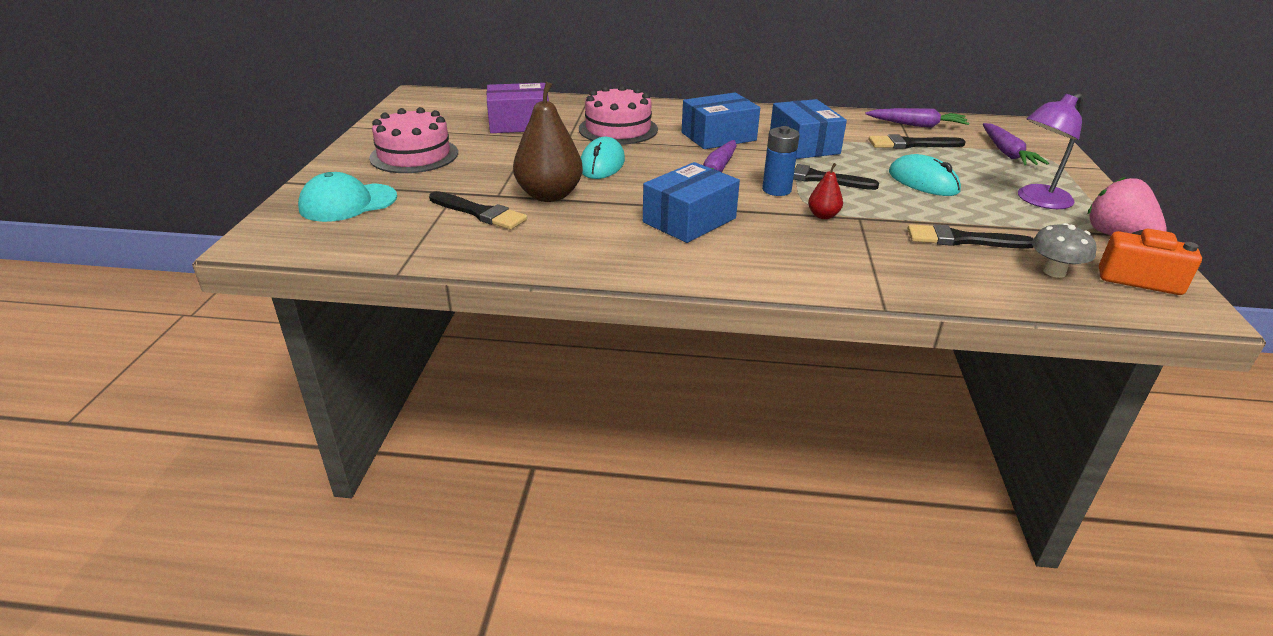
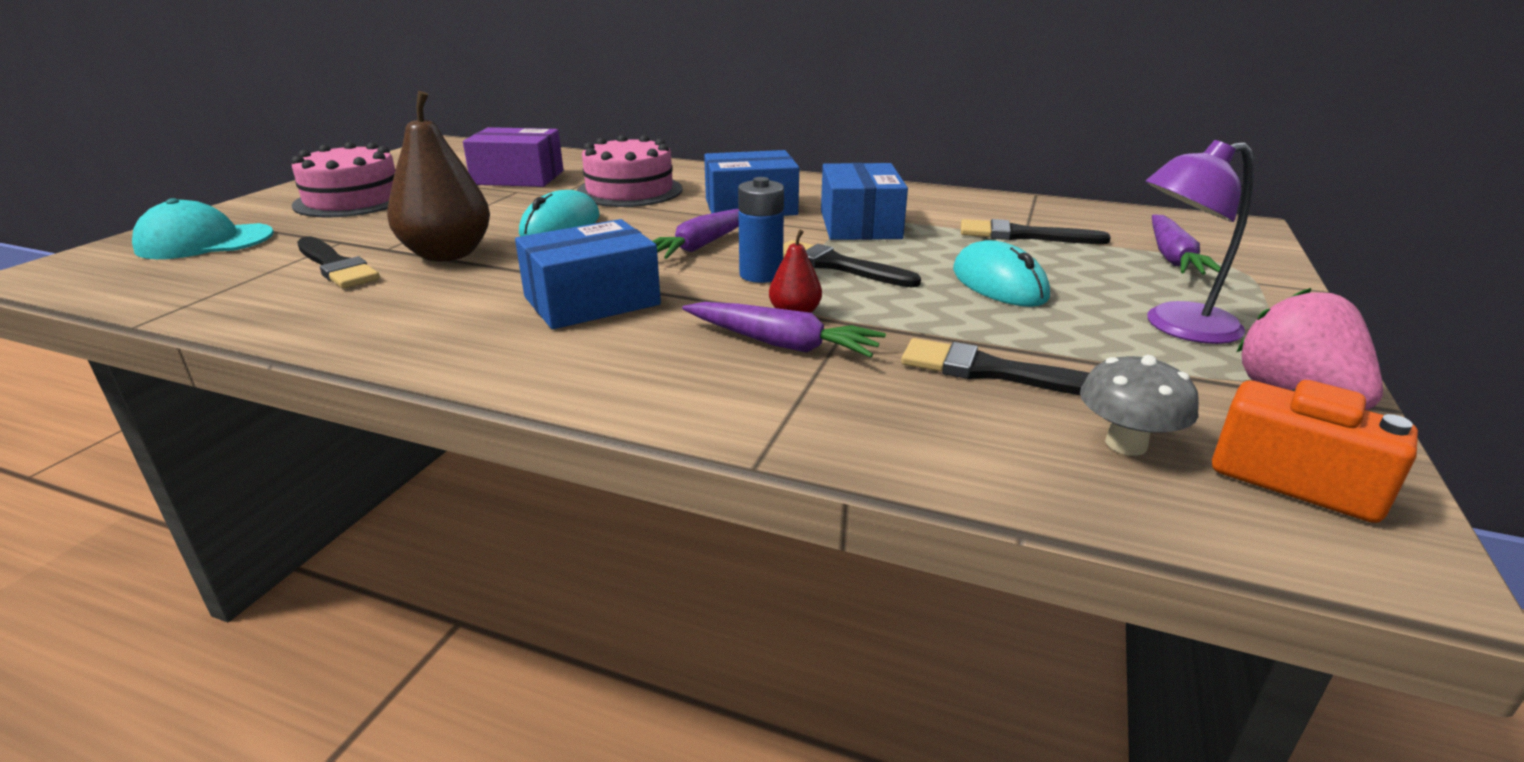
camera: 15 degrees right, 5 degrees down
(916, 125) = (1053, 213): purple carrot -> purple carrot (781, 343)

